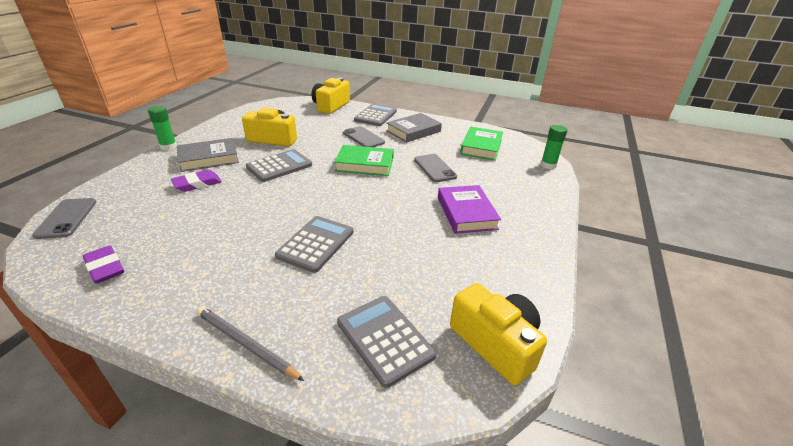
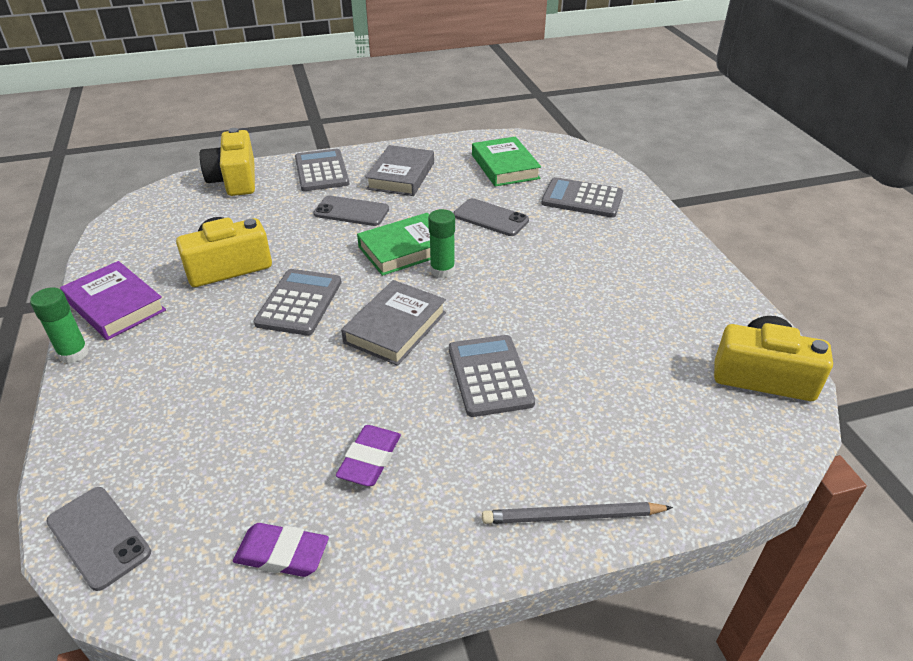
camera: 35 degrees left, 5 degrees up
(197, 184) = (222, 384): purple eraser -> purple eraser (370, 459)
(209, 159) = (176, 340): grey book -> grey book (395, 327)
(385, 339) = (680, 428): grey calculator -> grey calculator (582, 199)
(466, 213) = (589, 258): purple book -> purple book (115, 305)
(548, 165) = (596, 162): green glue stick -> green glue stick (442, 270)

